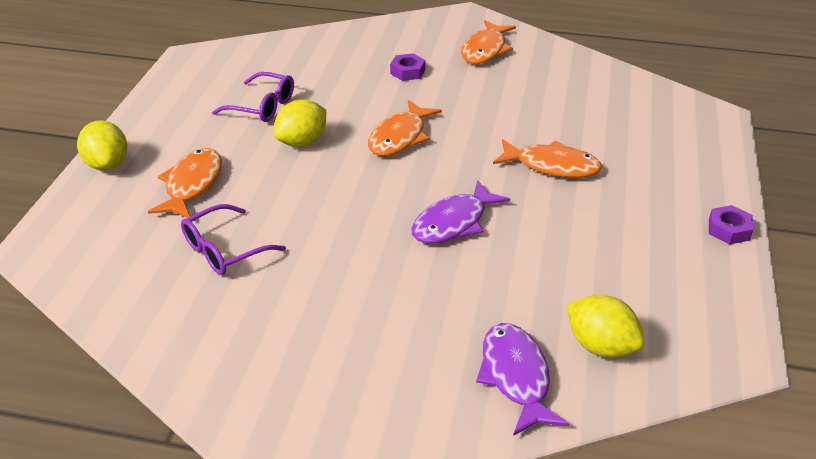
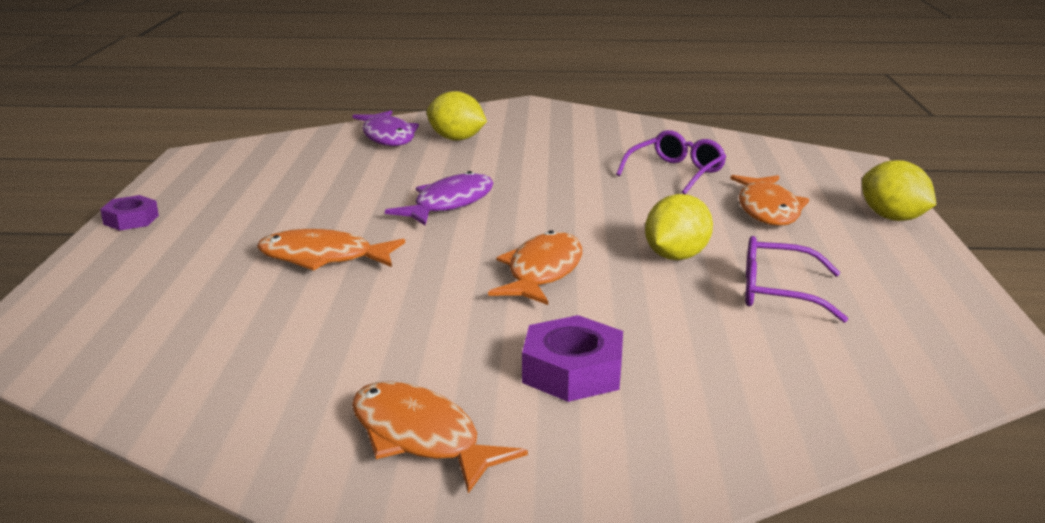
camera: 170 degrees right, 15 degrees down
(407, 72) = (572, 371): purple nut -> purple nut, size x1.55
(485, 50) = (420, 438): orange fish -> orange fish turned 60 degrees counterclockwise
(600, 346) = (314, 151): yellow lemon -> yellow lemon (456, 139)

